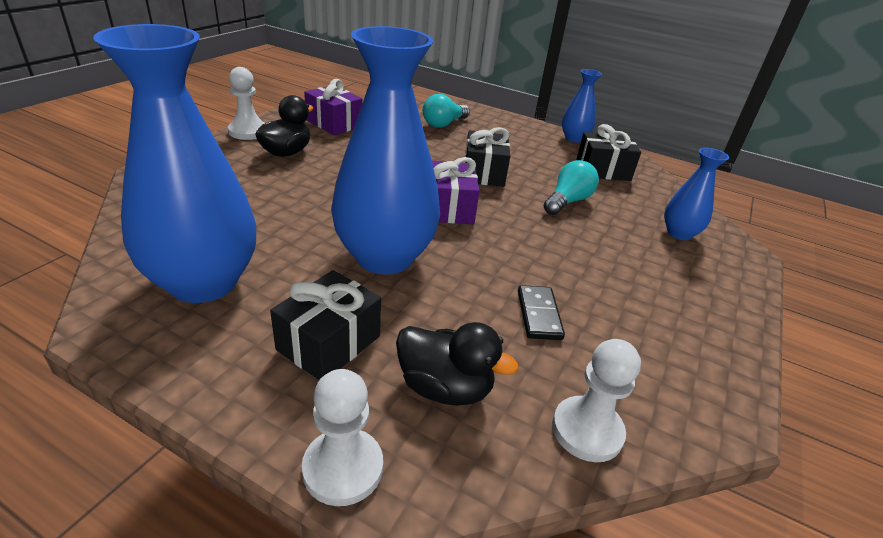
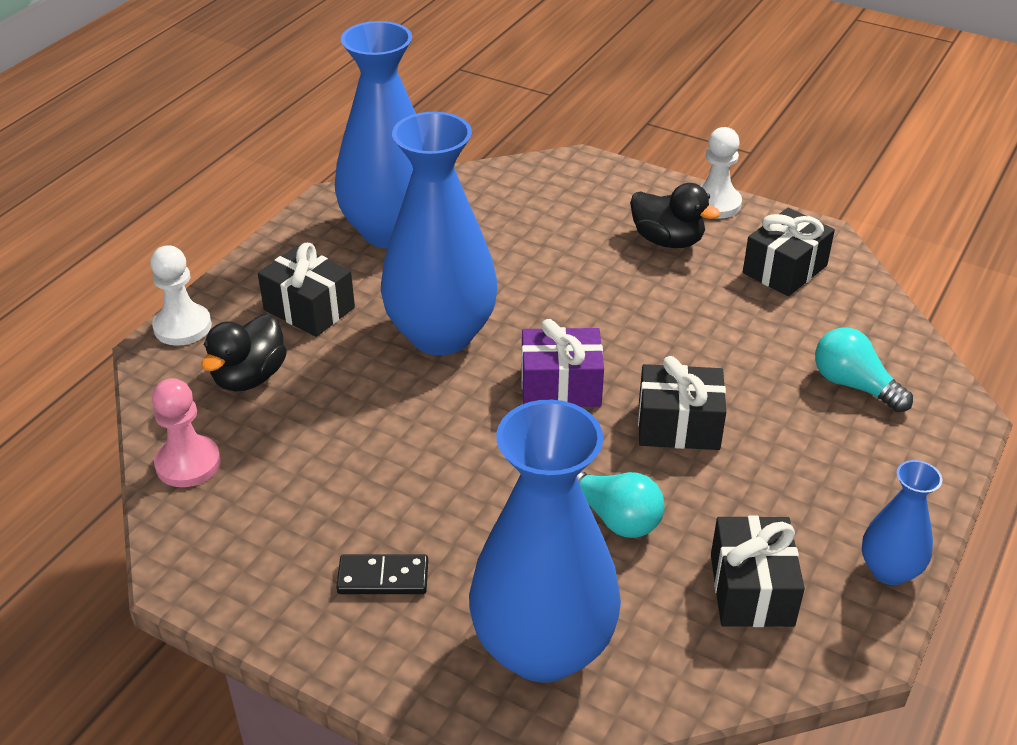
camera: 95 degrees right, 5 degrees up
(334, 123) = (785, 269): purple gift -> black gift
(539, 315) = (344, 450): black domino -> black domino (383, 578)
(587, 430) = (188, 463): white pawn -> pink pawn
(679, 233) = (543, 648): blue vase -> blue vase, size x2.06

